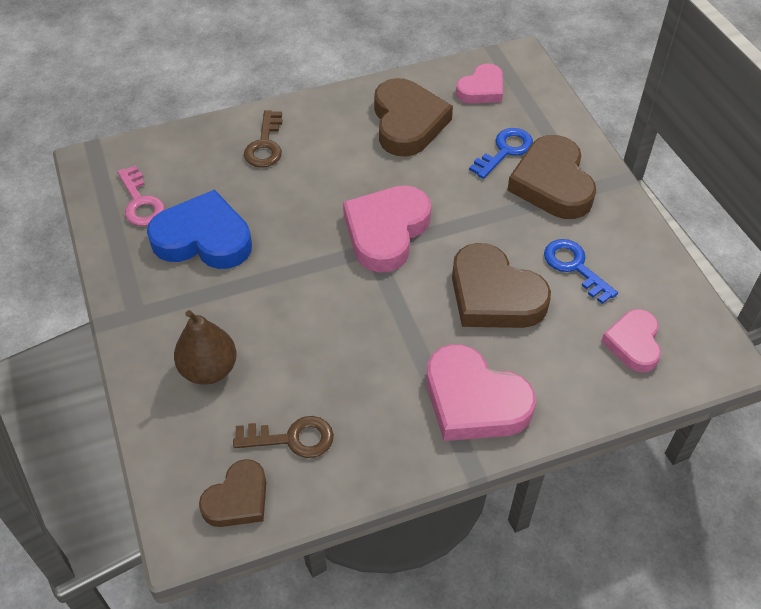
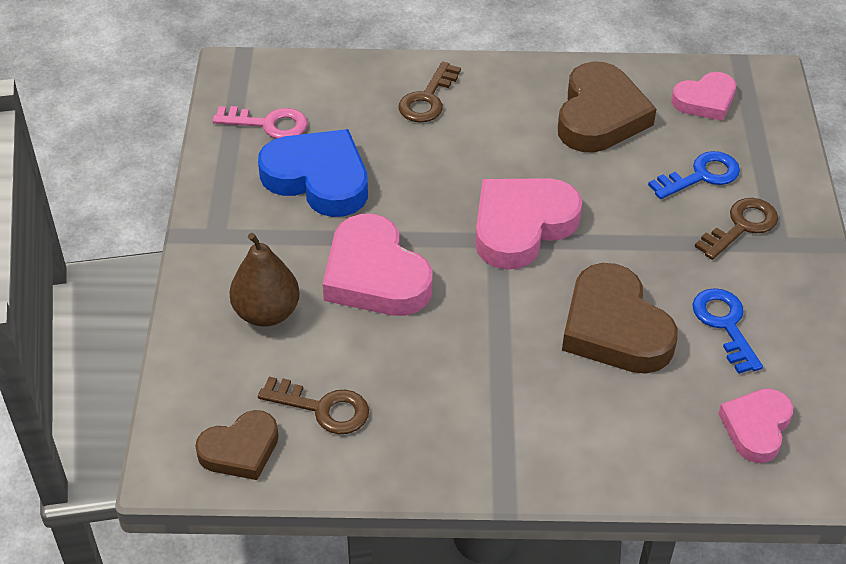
camera: 20 degrees right, 5 degrees down
(140, 202) = (268, 124): pink key -> pink key turned 75 degrees counterclockwise
(474, 401) = (539, 431): pink heart -> pink heart (375, 275)
(552, 183) = (741, 226): brown heart -> brown key

